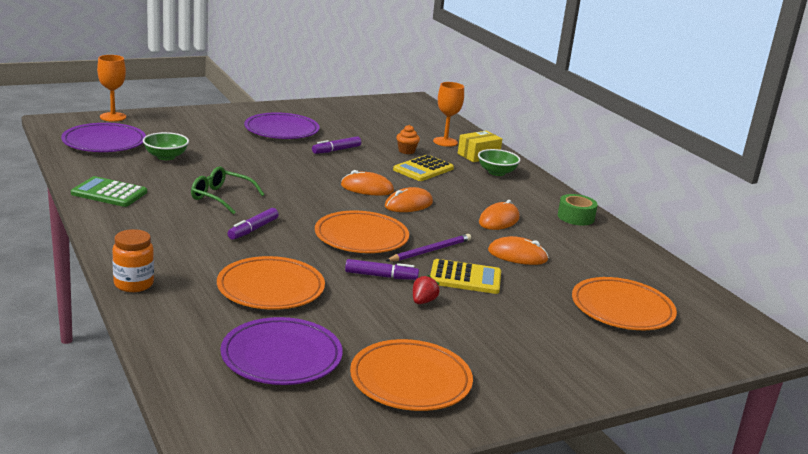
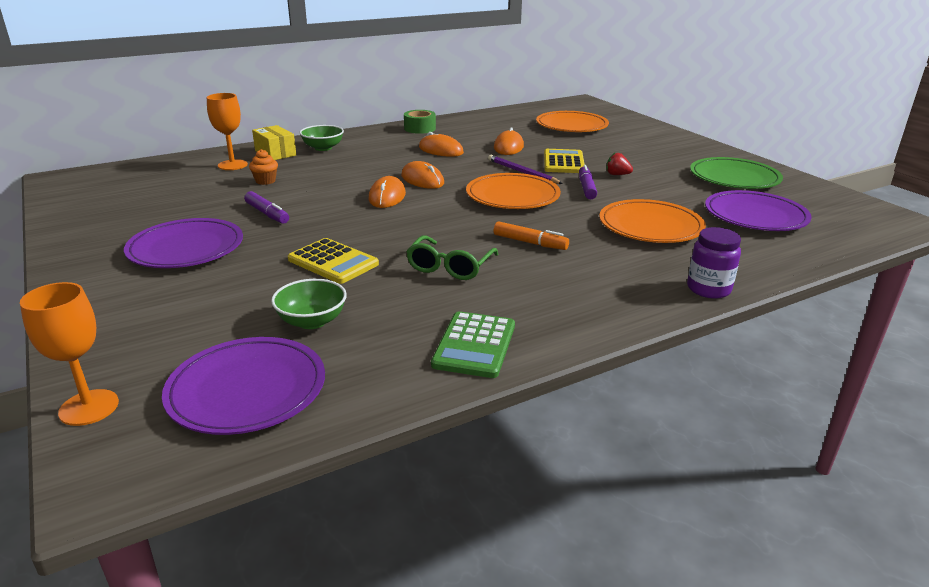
camera: 90 degrees left, 5 degrees up
(133, 284) = (708, 289): orange jar -> purple jar
(253, 229) = (530, 243): purple marker -> orange marker
(410, 380) = (734, 178): orange plate -> green plate
(423, 169) = (322, 174): yellow calculator -> yellow calculator (333, 262)

